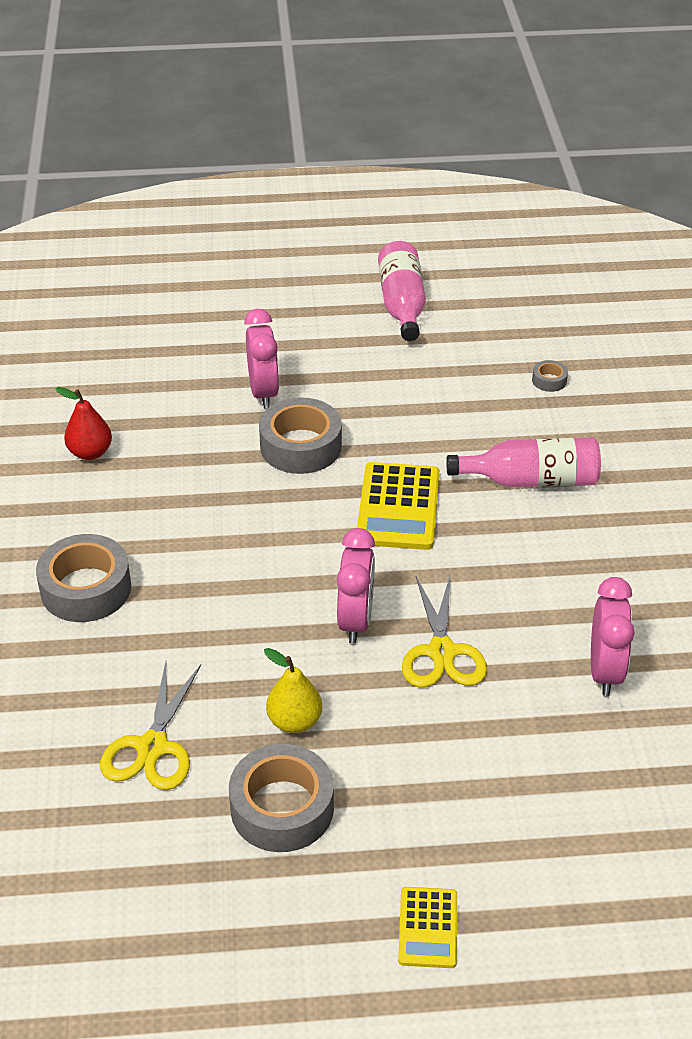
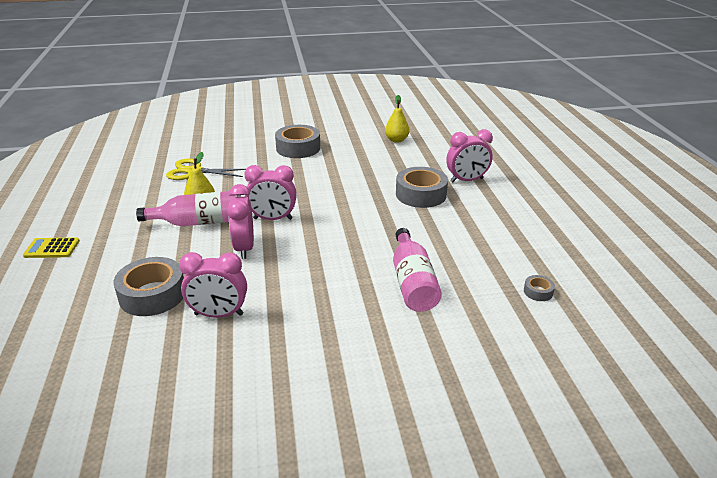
camera: 85 degrees right, 10 degrees down
(90, 453) = (396, 140): red pear -> yellow pear
(282, 808) = (146, 205): grey tape -> grey tape (152, 294)
(398, 507) = (372, 229): yellow calculator -> none
(402, 304) = (592, 223): pink bottle -> pink bottle (198, 222)
(441, 652) = (244, 248): yellow scissors -> pink clock

